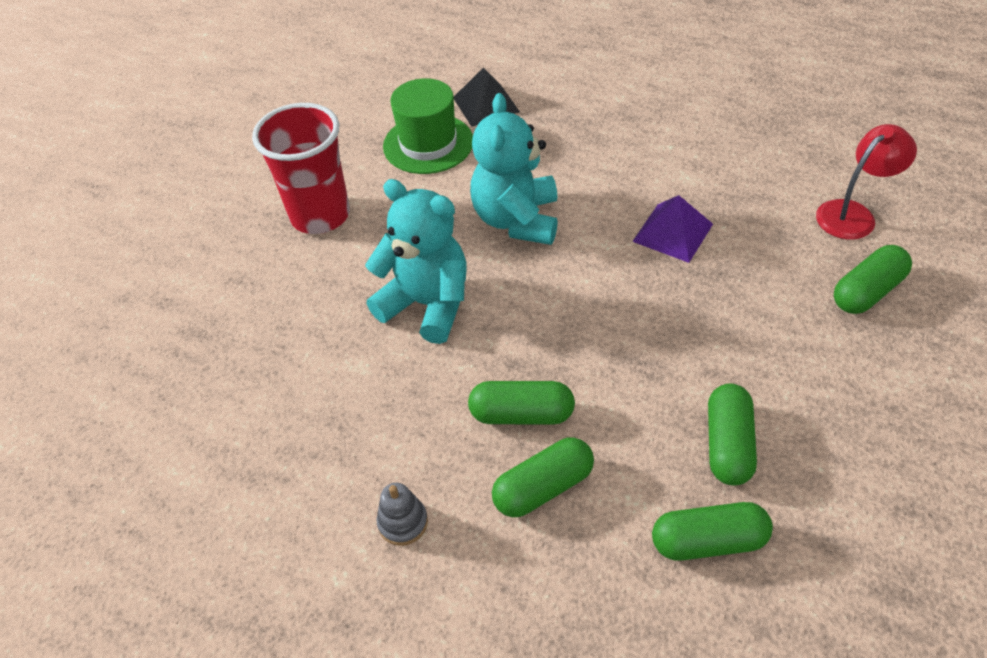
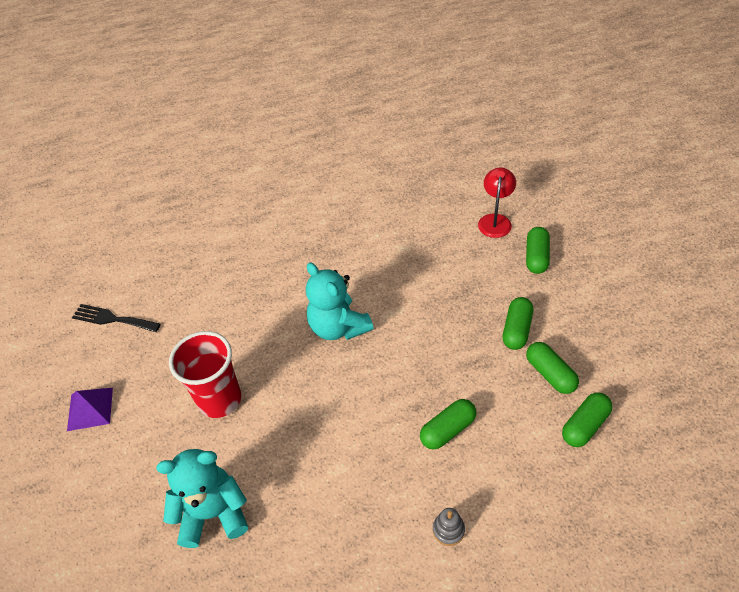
camera: 40 degrees left, 0 degrees up
(307, 79) = (112, 319): none -> black fork
(427, 304) = (339, 408): turquoise teddy bear -> turquoise teddy bear (213, 513)
(428, 144) = (240, 314): green hat -> none
(485, 104) = (249, 269): black pyramid -> none
(543, 487) = (494, 458): green capsule -> green capsule (516, 330)
(672, 232) = (424, 283): purple pyramid -> purple pyramid (90, 409)

